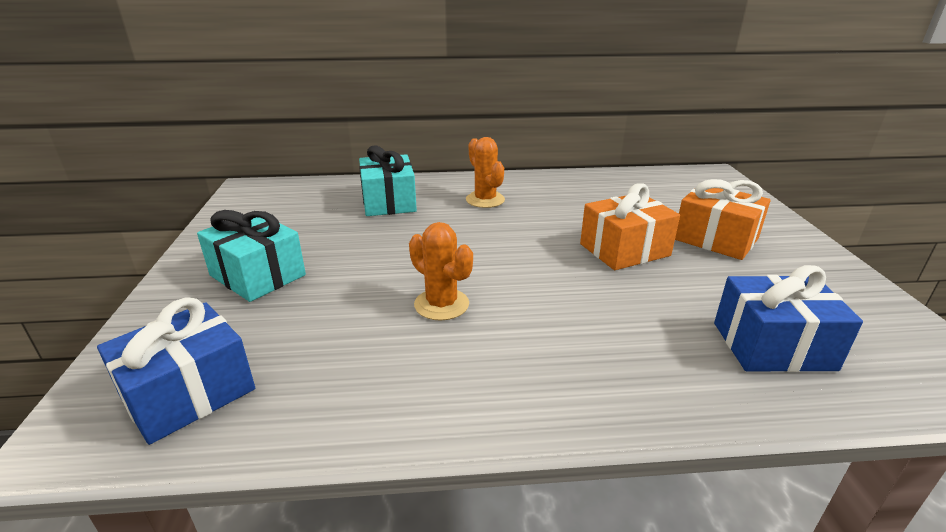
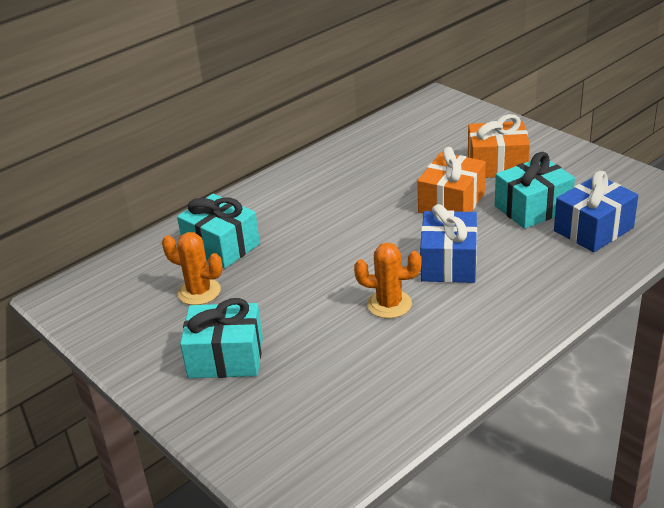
camera: 35 degrees left, 5 degrees up
(189, 393) = (323, 440): blue gift -> blue gift (449, 263)
(485, 200) = (298, 206): orange cactus -> orange cactus (199, 292)
(713, 290) = (532, 208): none -> turquoise gift

